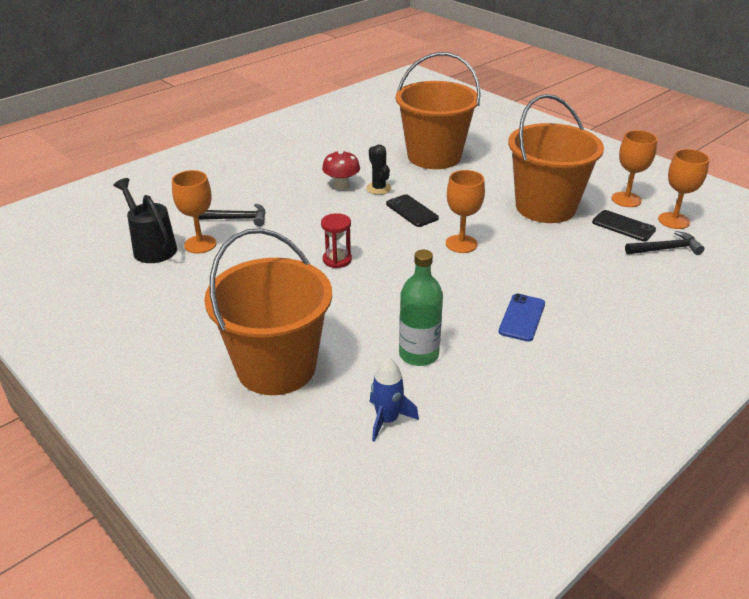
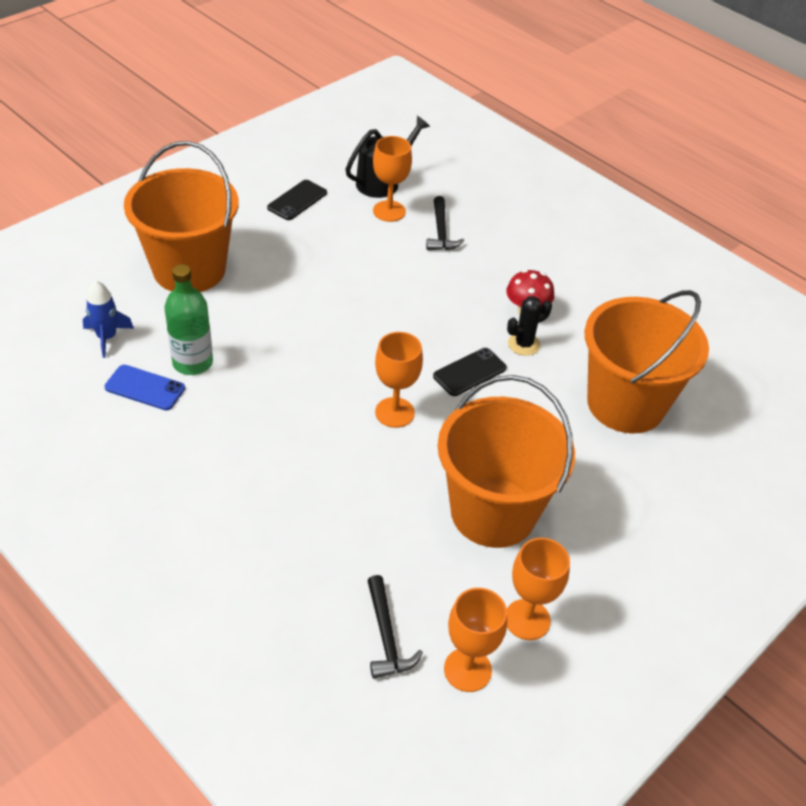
camera: 85 degrees right, 10 degrees up
(337, 260) = (360, 307): red hourglass -> none
(522, 318) = (243, 450): blue phone -> blue phone (145, 388)
(623, 226) = (447, 597): black phone -> black phone (297, 200)

